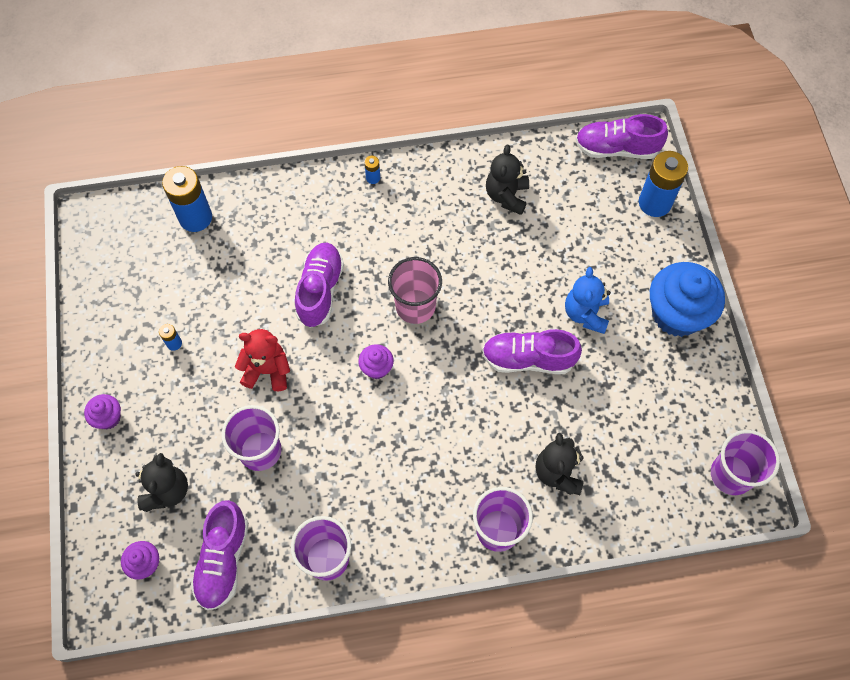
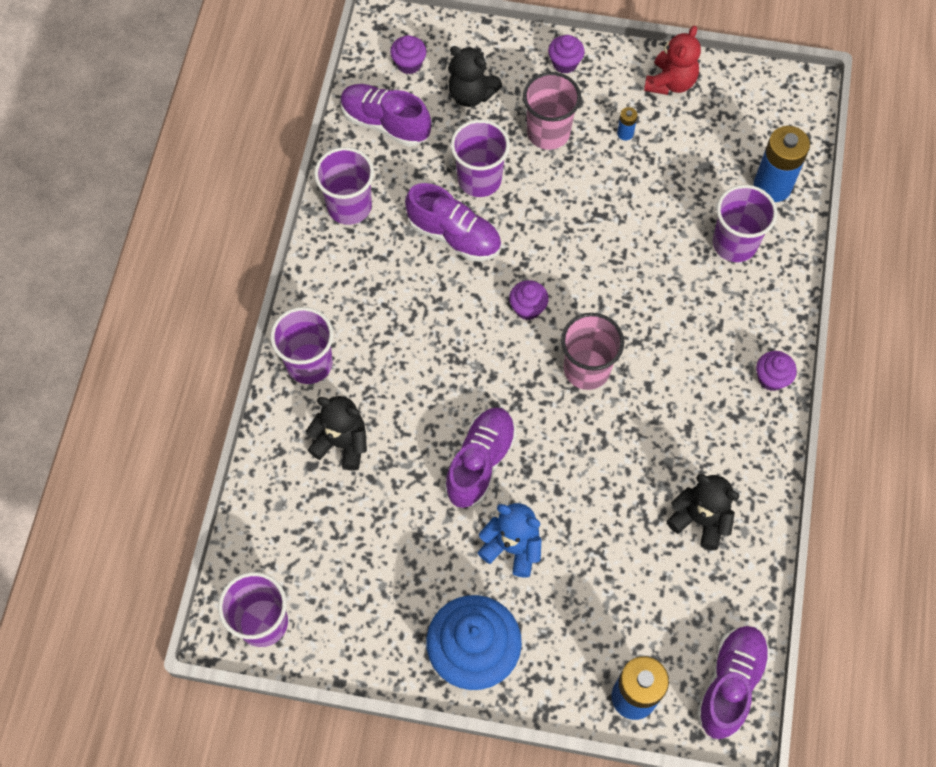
camera: 110 degrees right, 0 degrees up
(191, 408) = (548, 132): none -> pink cup
(260, 231) = (734, 243): none -> purple cup
(267, 370) = (563, 207): red teddy bear -> red teddy bear (670, 82)
(320, 290) = (639, 281): purple shoe -> purple shoe (454, 236)
(373, 178) = (771, 378): blue battery -> purple cupcake

